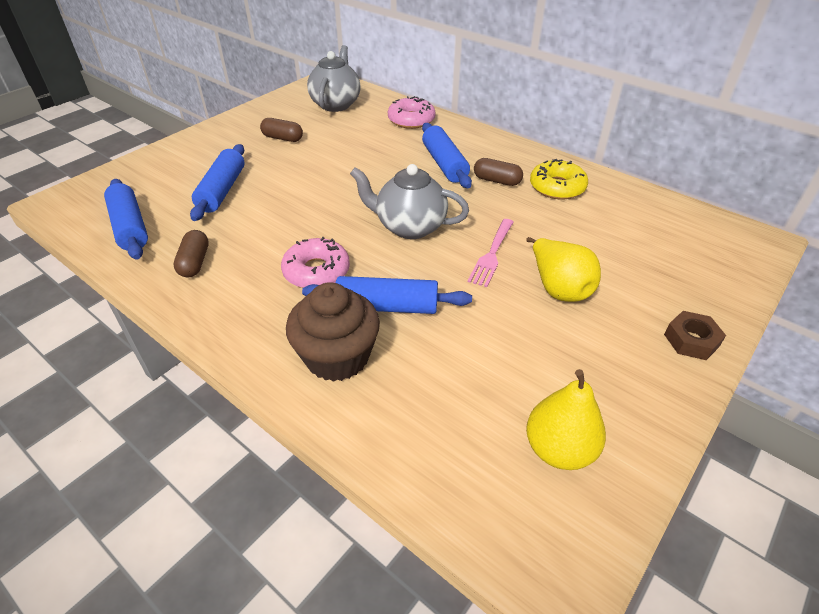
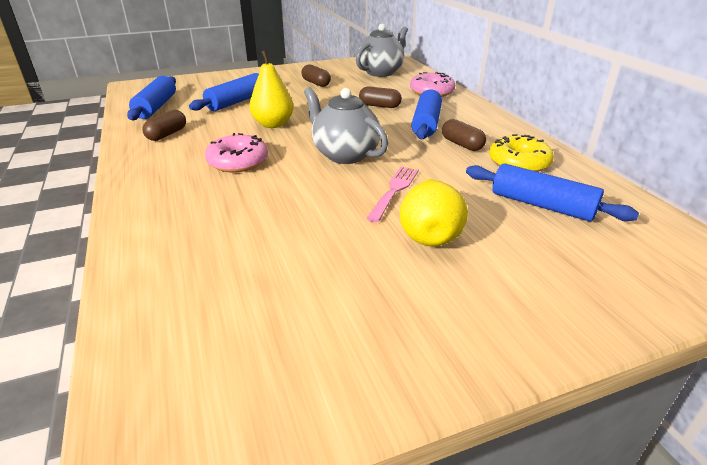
camera: 30 degrees right, 10 degrees down
(337, 356) = (182, 216): brown cupcake -> none
(380, 153) = (379, 106): none -> brown capsule
(387, 306) = (260, 198): blue rolling pin -> blue rolling pin (542, 205)
(492, 254) = (394, 191): pink fork -> pink fork turned 150 degrees clockwise
(559, 449) = (272, 358): yellow pear -> yellow pear (273, 124)
(691, 340) = (534, 328): brown nut -> none

